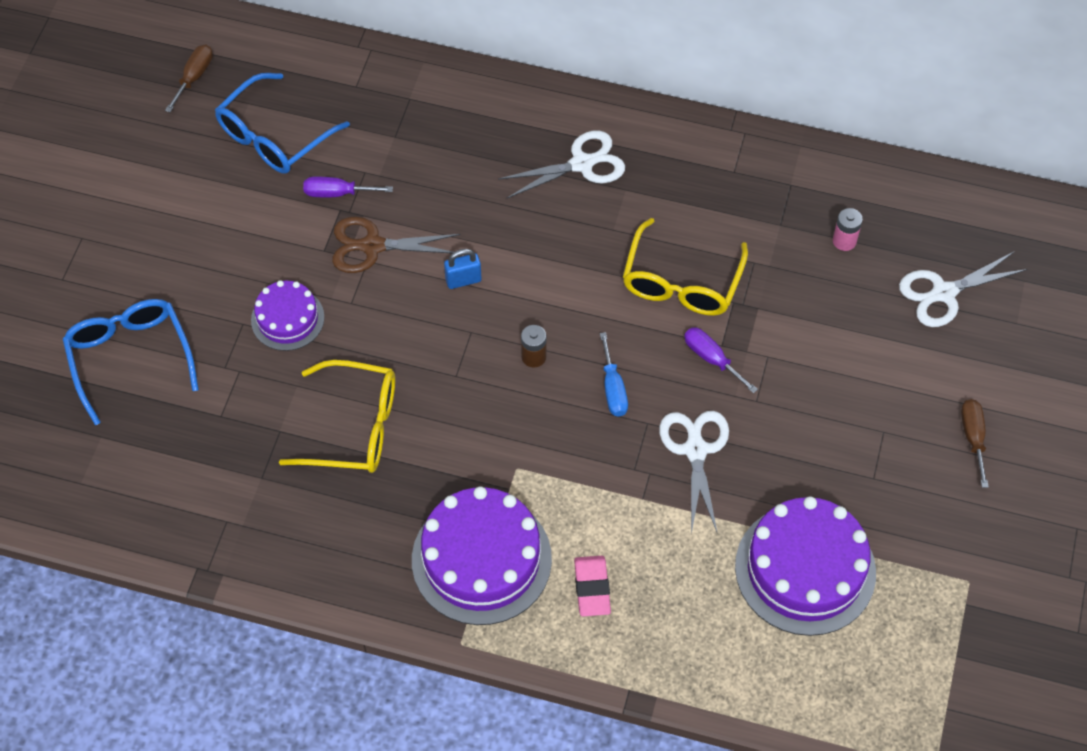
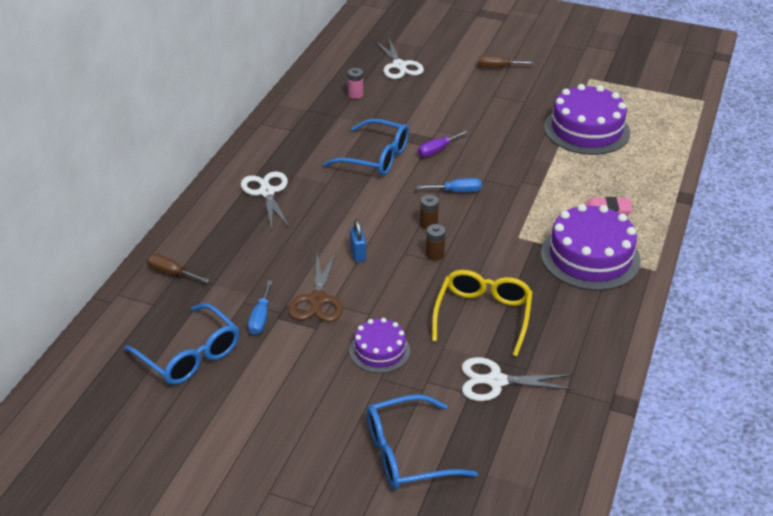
camera: 85 degrees left, 20 degrees down
(194, 77) = (103, 408): brown screwdriver -> brown screwdriver (171, 273)
(337, 193) = (260, 318): purple screwdriver -> blue screwdriver
(470, 367) = (435, 254): none -> brown battery
(681, 282) = (376, 157): yellow glasses -> blue glasses
(695, 450) = (505, 162): white scissors -> white scissors (496, 381)

